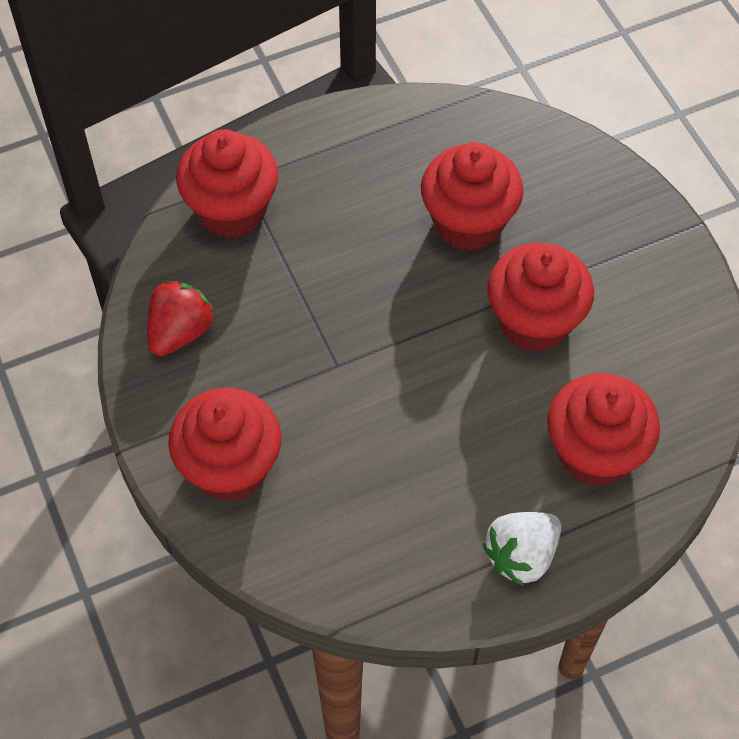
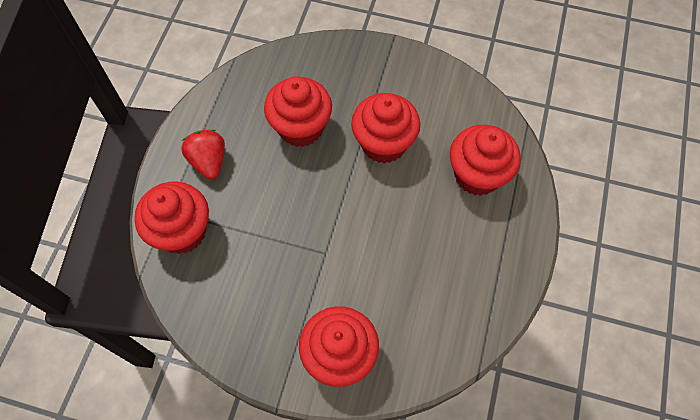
camera: 50 degrees left, 5 degrees up
(180, 332) = (232, 317): red strawberry -> red strawberry (209, 161)
(521, 556) = (506, 251): white strawberry -> none

